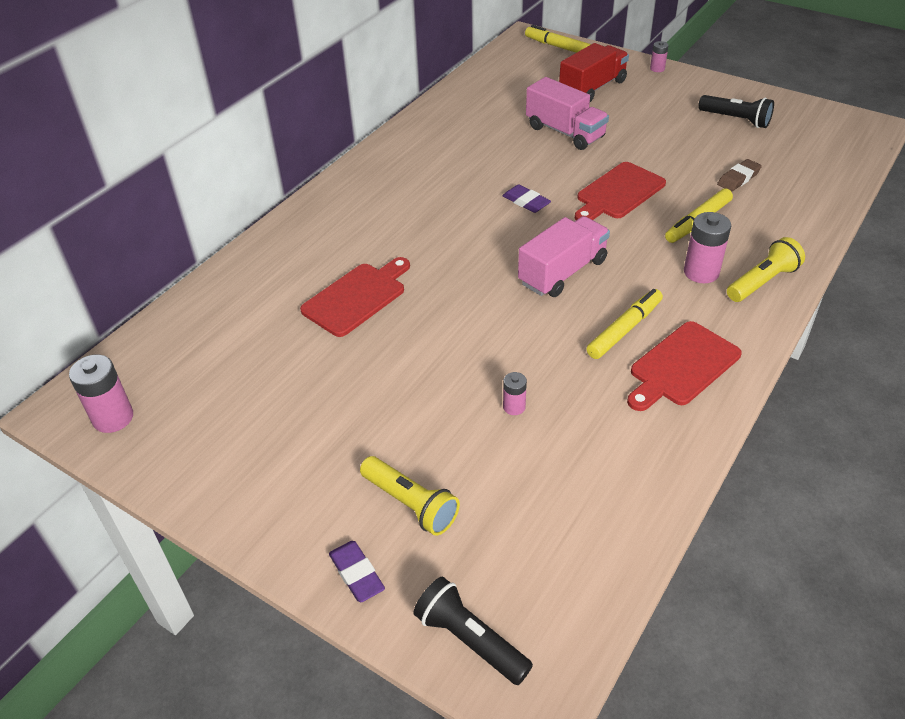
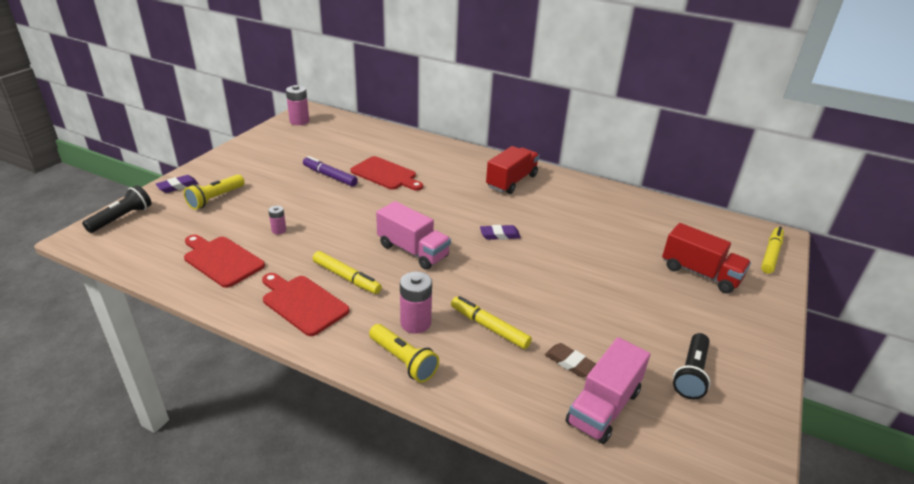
camera: 80 degrees right, 10 degrees down
(352, 360) = (330, 176): none -> purple marker
(396, 182) = (511, 181): none -> red truck
(526, 202) = (500, 235): purple eraser -> purple eraser turned 45 degrees clockwise
(565, 132) = (611, 255): pink truck -> pink truck (603, 407)
(618, 193) = (524, 282): red cutting board -> red cutting board (221, 260)
(657, 69) = (771, 320): pink battery -> none

